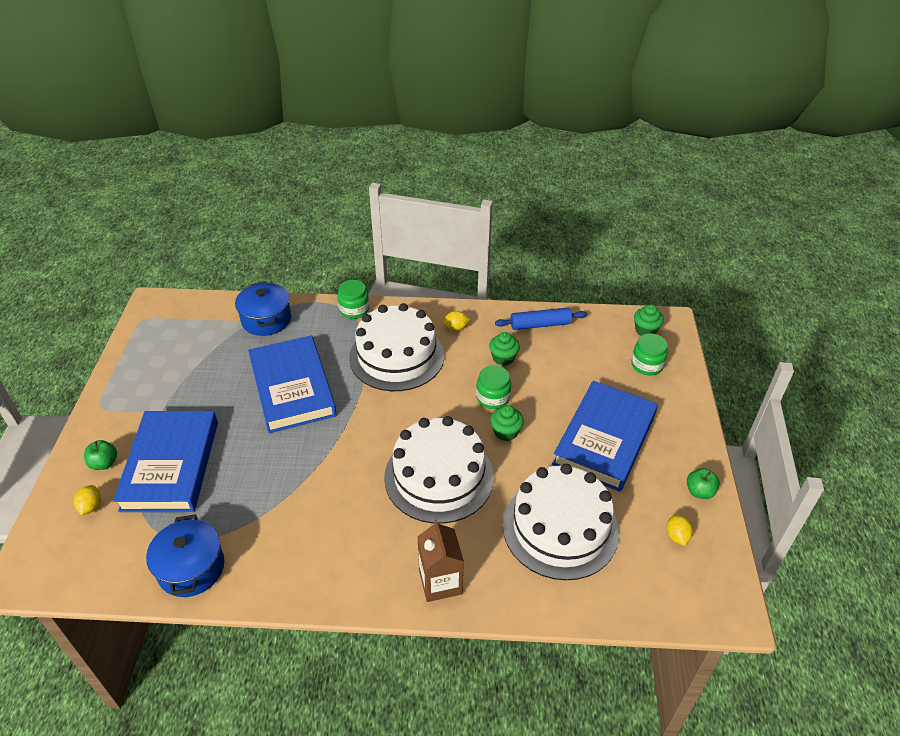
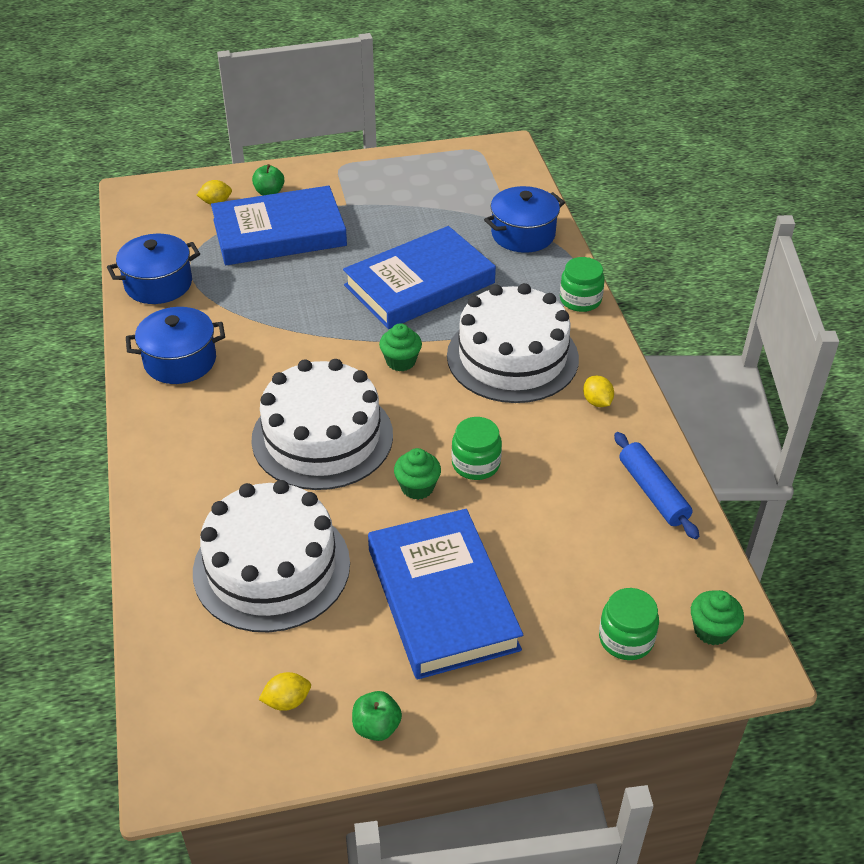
camera: 75 degrees right, 0 degrees up
(310, 562) = (180, 361): none -> blue pot
(440, 582) = (172, 468): brown carton -> none
(503, 358) = (558, 462): green cupcake -> green cupcake (401, 361)
(604, 439) = (442, 598): blue book -> blue book turned 60 degrees clockwise

